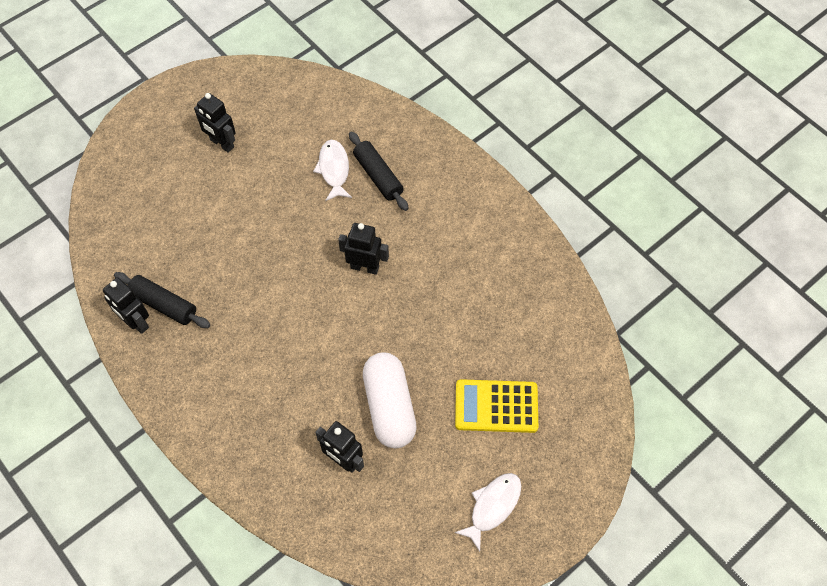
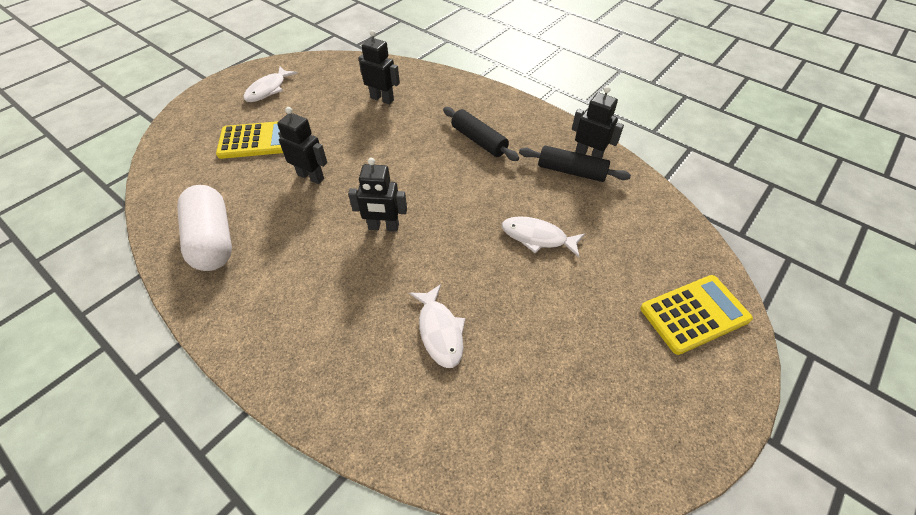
camera: 170 degrees right, 10 degrees down
(140, 154) = (694, 314): none -> yellow calculator
(221, 143) = (600, 345): black robot -> black robot (311, 176)
(230, 235) = (537, 237): none -> white fish
(378, 176) = (380, 331): black rolling pin -> black rolling pin (479, 140)
(389, 407) = (349, 130): white capsule -> white capsule (213, 240)

